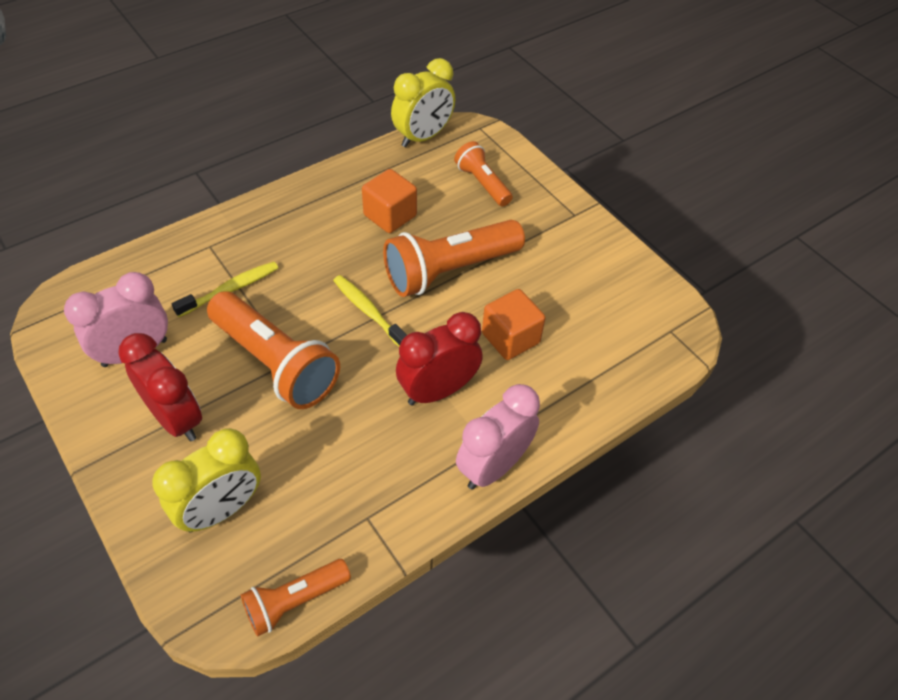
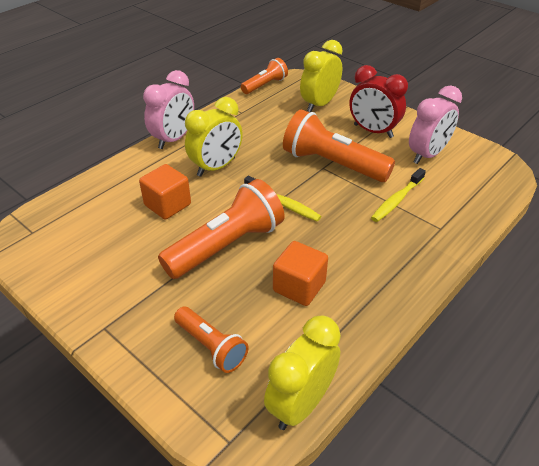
camera: 170 degrees right, 10 degrees down
(438, 391) = (216, 167): red clock -> yellow clock

